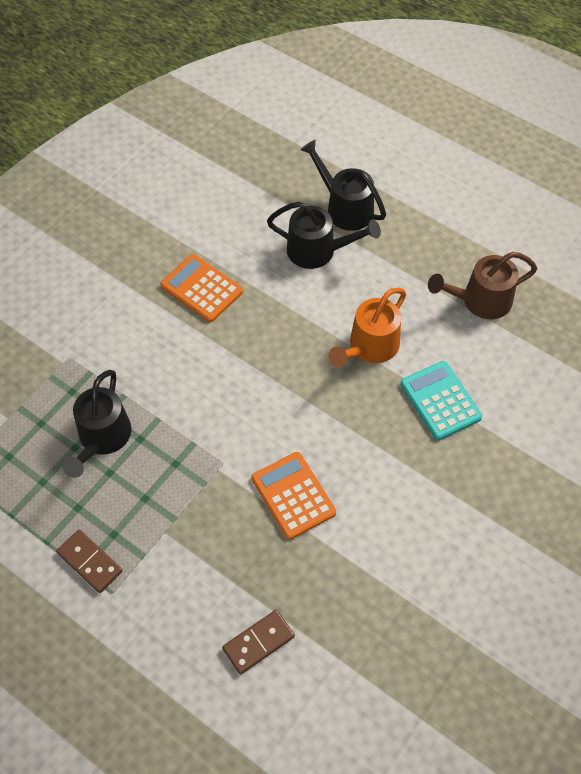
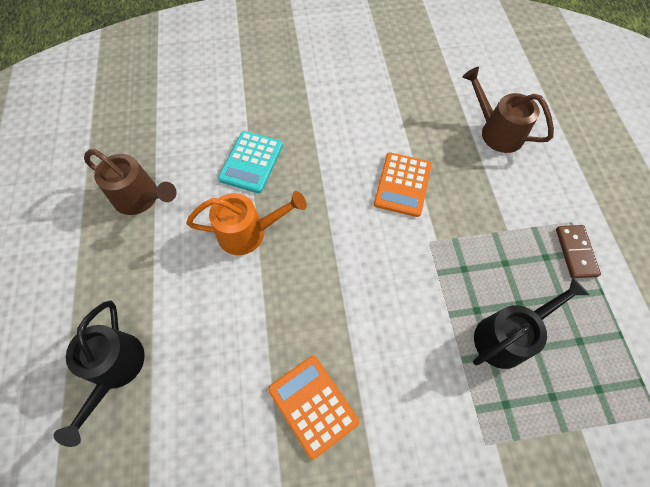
camera: 135 degrees left, 5 degrees up
(201, 289) = (313, 405): orange calculator -> orange calculator turned 150 degrees clockwise
(258, 642) = (496, 131): brown domino -> brown watering can
(318, 251) = (186, 346): black watering can -> none

